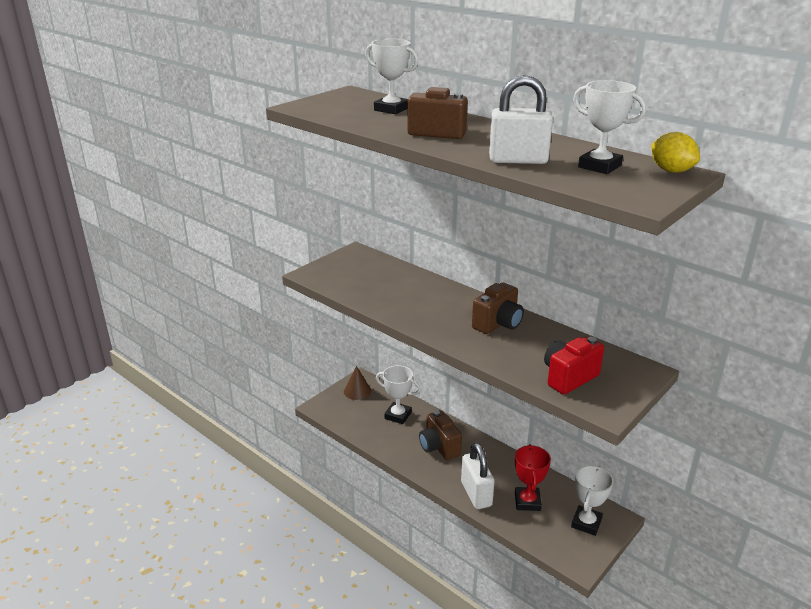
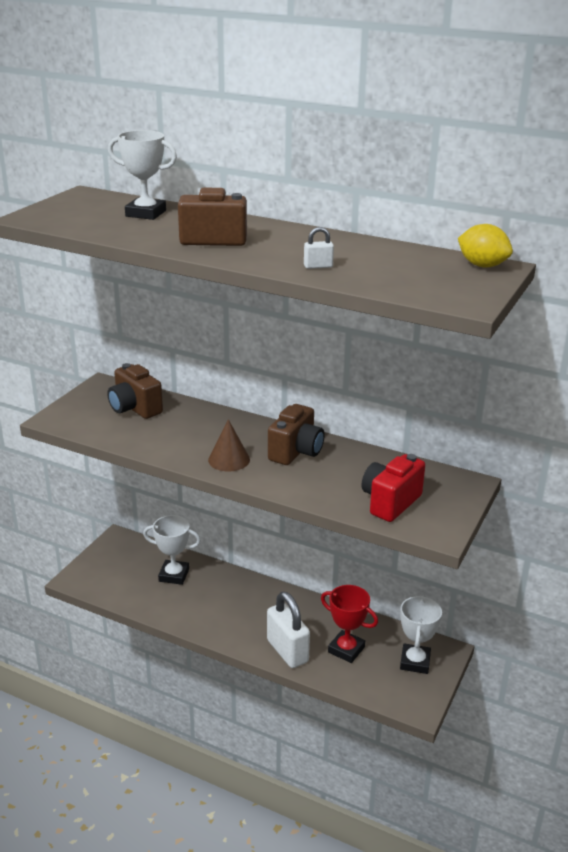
camera: 15 degrees left, 0 degrees up
(357, 391) = (117, 553): brown cone -> brown cone (229, 459)
(439, 447) = (232, 604): brown camera -> brown camera (134, 408)
(518, 160) = (318, 266): white padlock -> white padlock, size x0.43
(527, 501) = (346, 649): red trophy -> red trophy turned 45 degrees counterclockwise
(599, 166) = (407, 266): white trophy -> none

